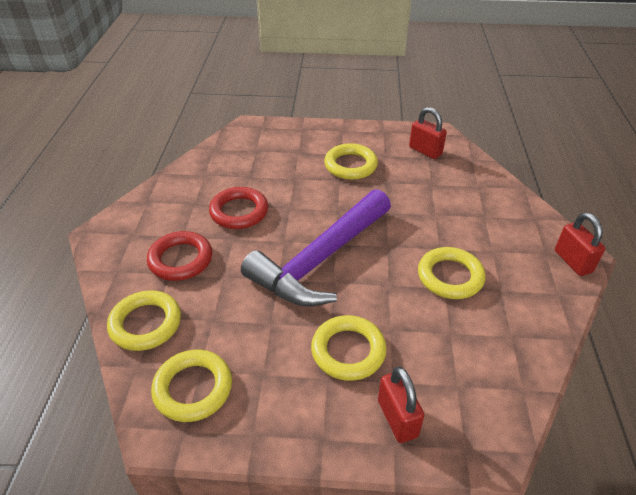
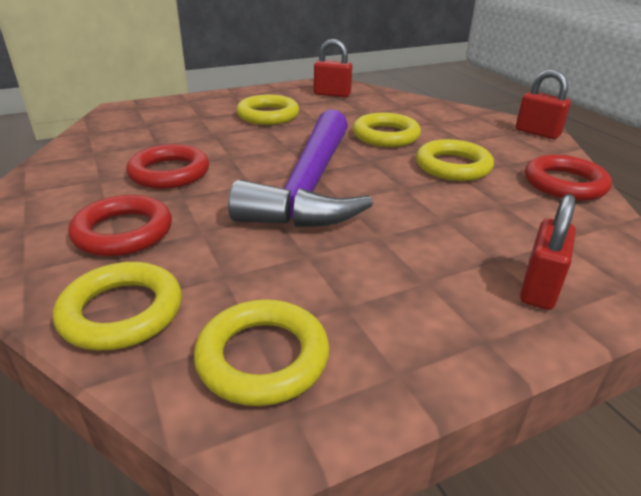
camera: 30 degrees left, 10 degrees down
(348, 351) = (422, 250): yellow ring -> yellow ring (386, 135)
(397, 418) = (539, 288): red padlock -> red padlock turned 75 degrees clockwise
(529, 332) = (564, 184): none -> red ring

